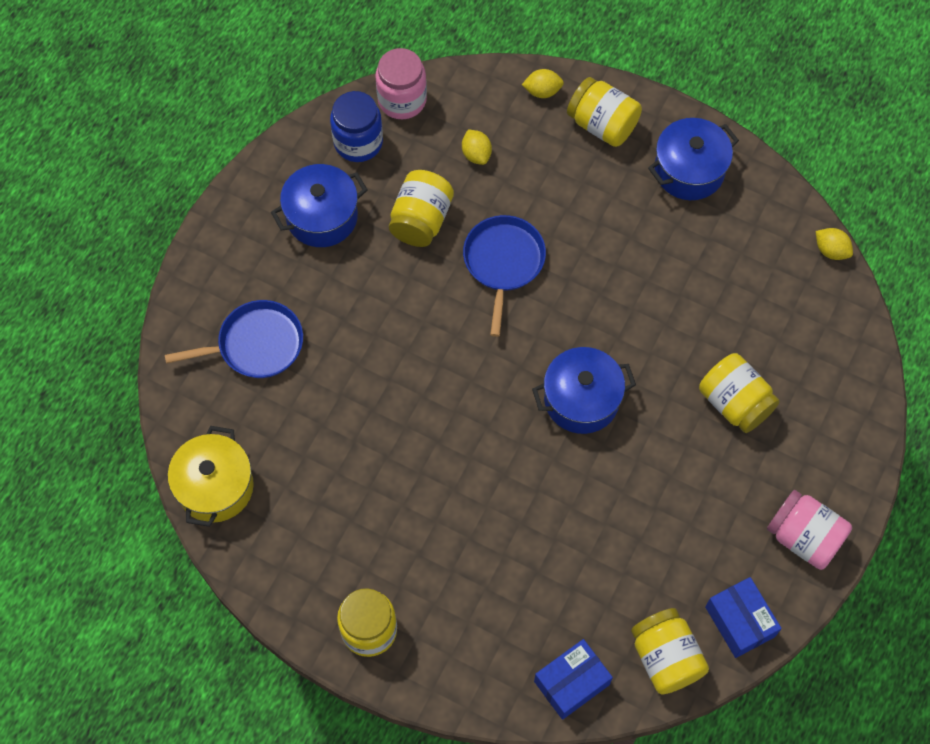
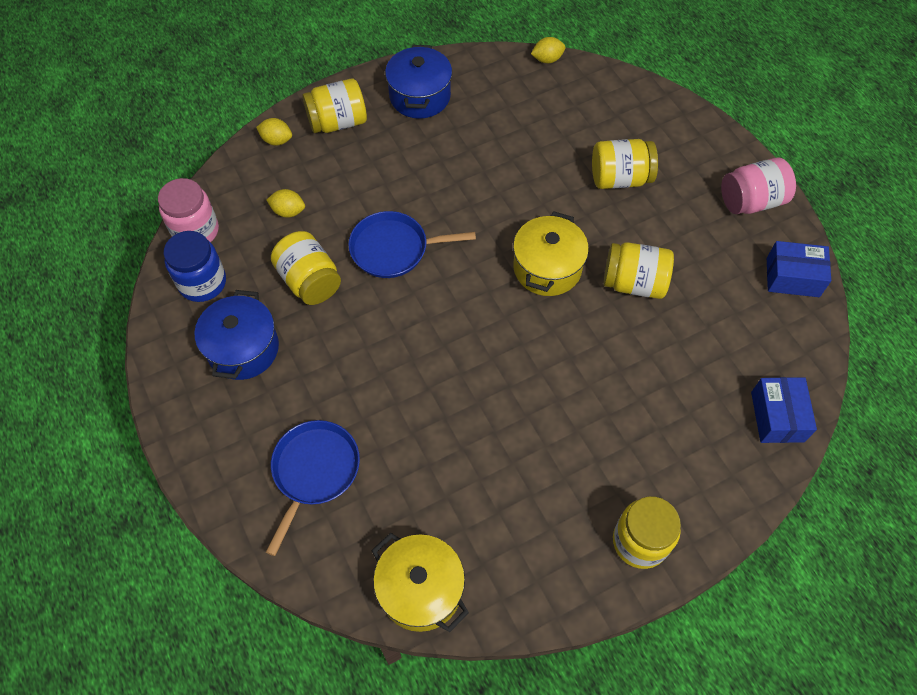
camera: 55 degrees left, 5 degrees down
(503, 262) = (393, 249): blue pan -> blue pan turned 45 degrees counterclockwise
(542, 91) = (276, 140): yellow lemon -> yellow lemon turned 75 degrees clockwise
(581, 400) = (547, 268): blue pot -> yellow pot
(665, 658) = (793, 341): yellow jar -> yellow jar (634, 283)

